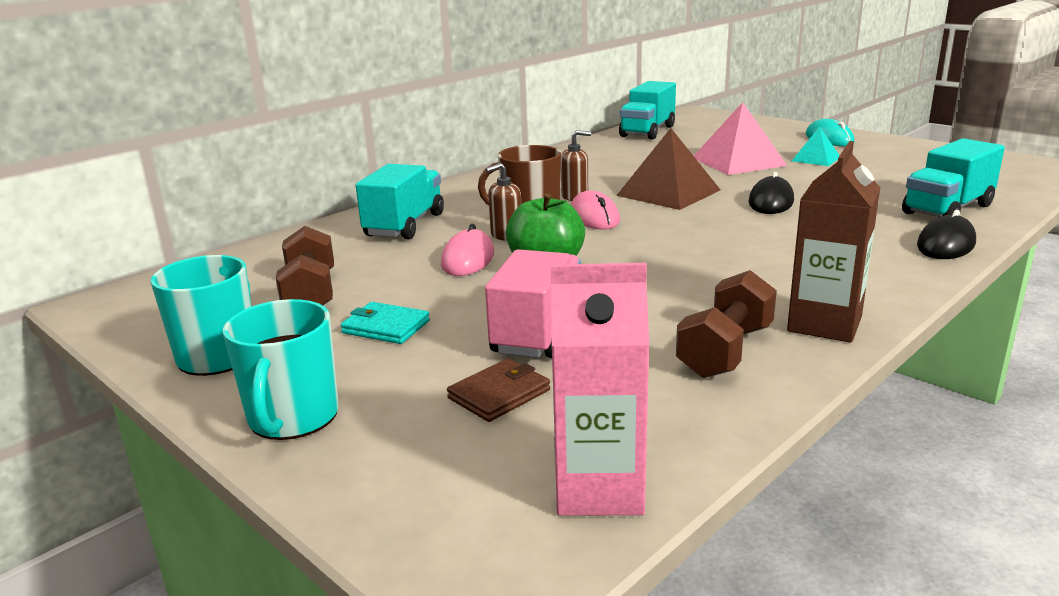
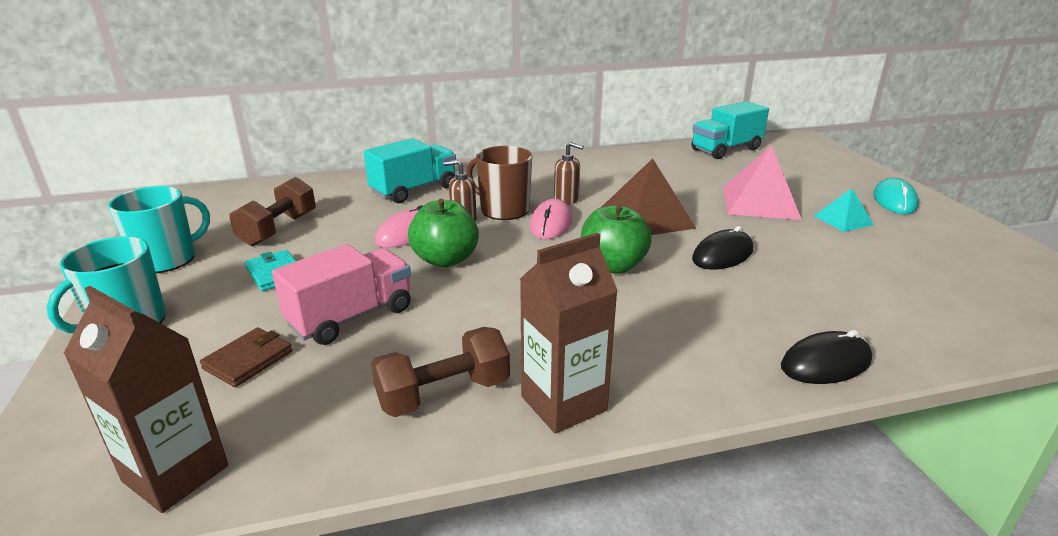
camera: 30 degrees right, 5 degrees up
(499, 394) = (248, 360): brown wallet -> brown wallet turned 45 degrees counterclockwise
(599, 488) = (176, 473): pink carton -> brown carton
(701, 231) = (612, 266): none -> green apple
(947, 209) = (896, 322): turquoise truck -> none

